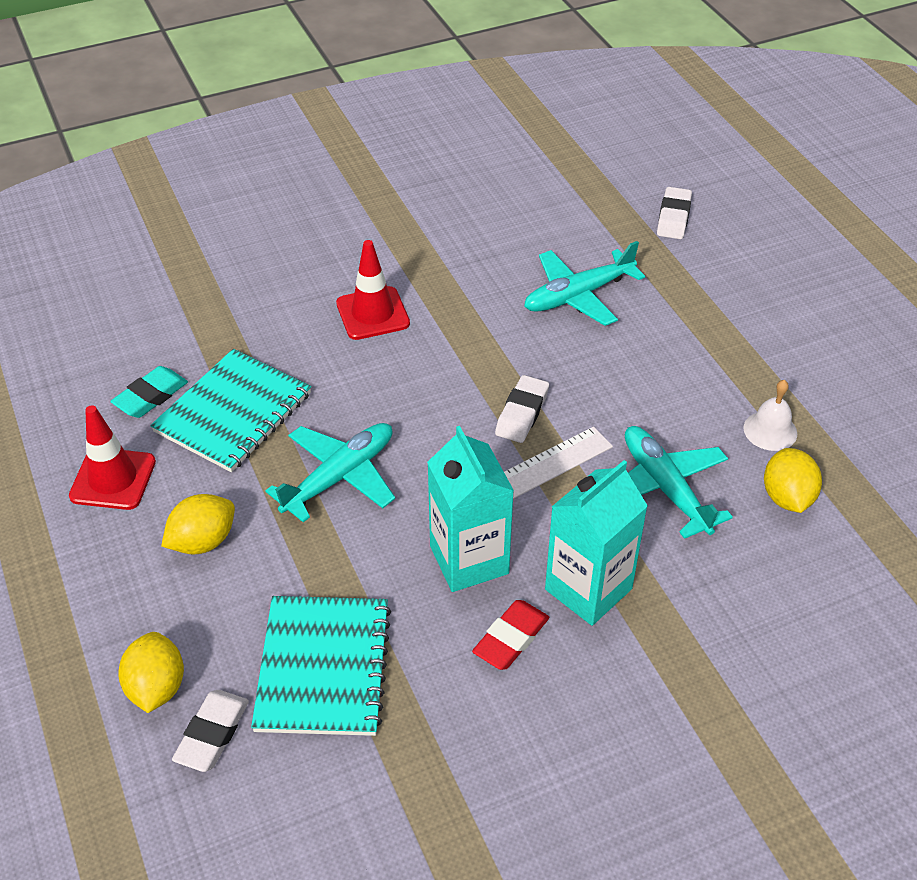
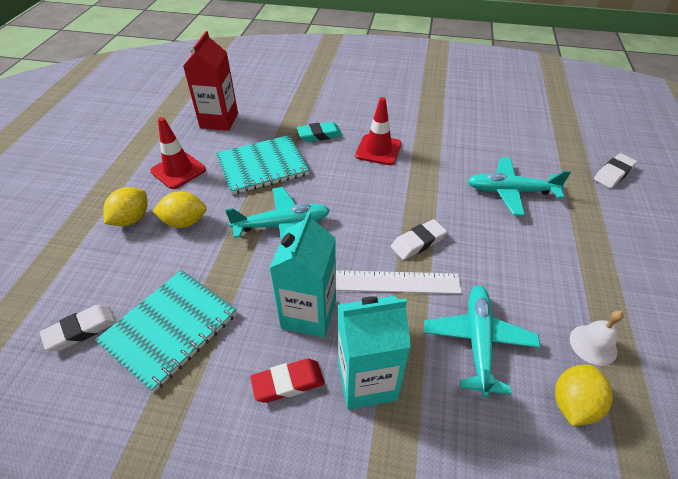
camera: 35 degrees right, 0 degrees up
(92, 375) = (219, 120): none -> red carton
(151, 396) = (233, 141): turquoise eraser -> turquoise eraser (319, 135)
(156, 687) = (86, 286): yellow lemon -> yellow lemon (131, 219)

